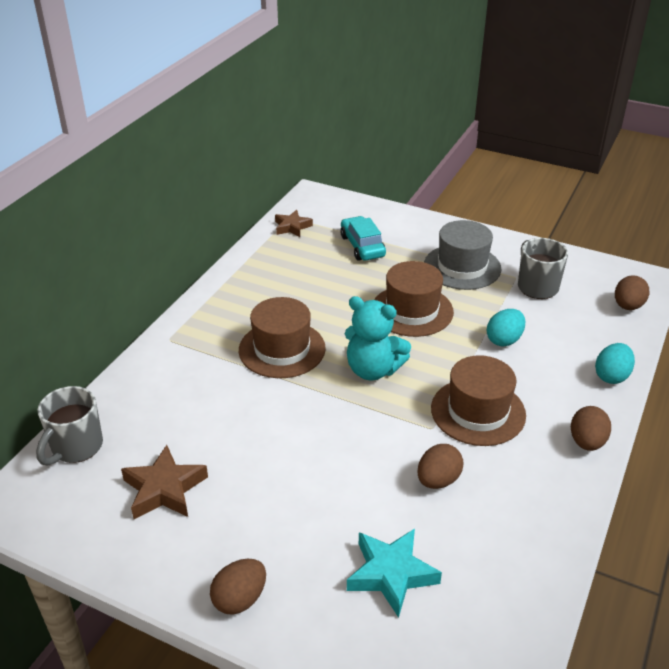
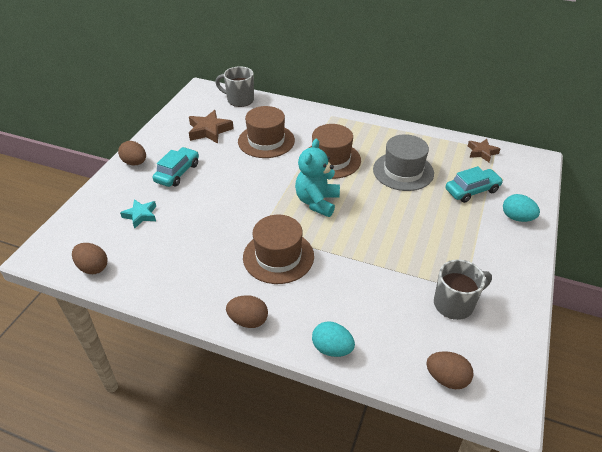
camera: 85 degrees right, 5 degrees up
(282, 530) = (177, 173): none -> turquoise car
(391, 574) = (141, 215): turquoise star -> turquoise star, size x0.66
(412, 310) = (392, 220): brown hat -> brown hat (266, 141)
(438, 480) = (211, 235): brown egg -> brown egg (93, 267)
(462, 267) = (466, 251): grey hat -> grey hat (403, 171)
(504, 340) = (367, 276): turquoise egg -> turquoise egg (517, 218)

